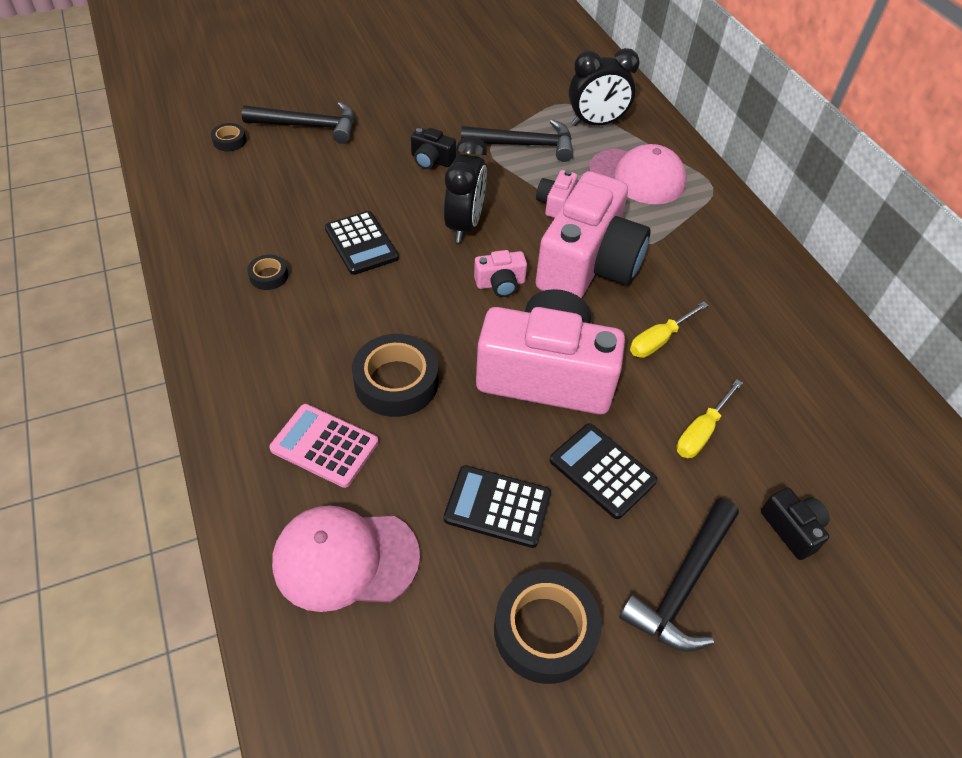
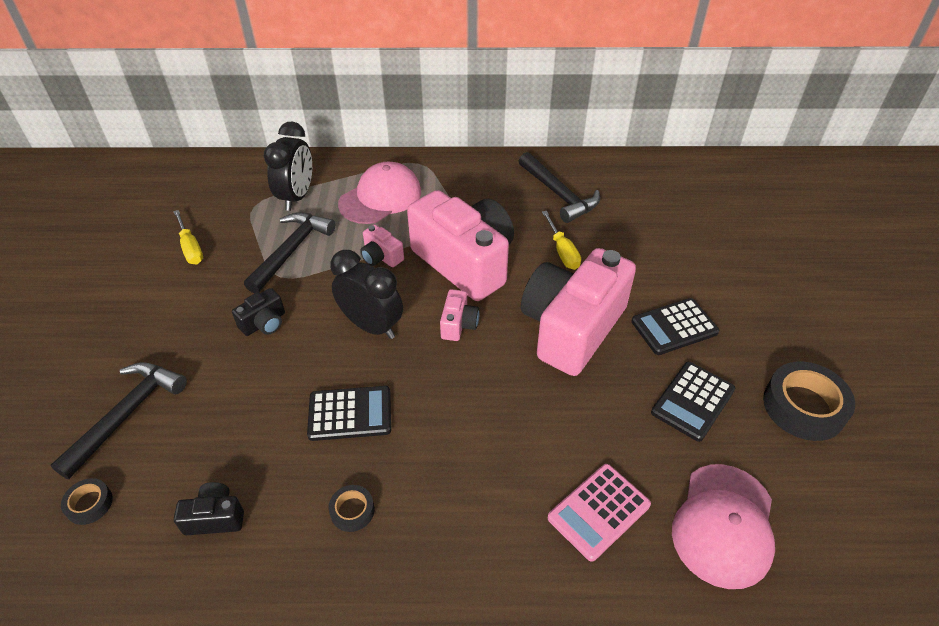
camera: 65 degrees left, 5 degrees down
(396, 382) = (543, 434): black tape -> none
(683, 585) = (776, 319): black hammer -> black hammer (559, 194)
(701, 432) = (654, 262): yellow screwdriver -> yellow screwdriver (191, 248)
(792, 529) = (742, 250): black camera -> black camera (215, 517)

